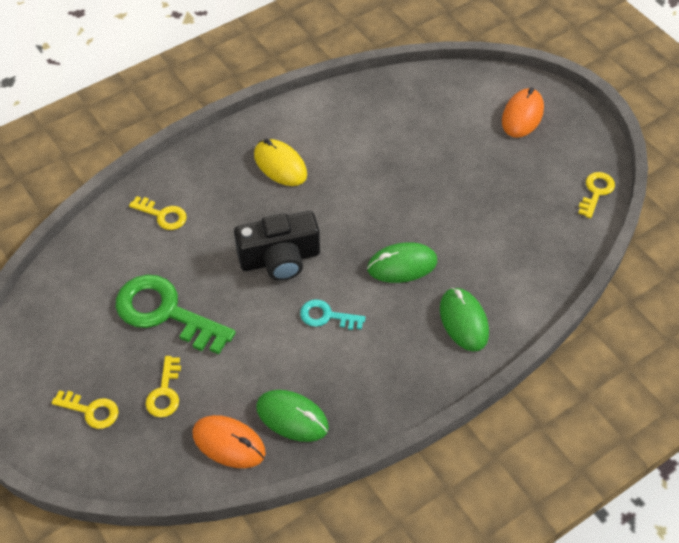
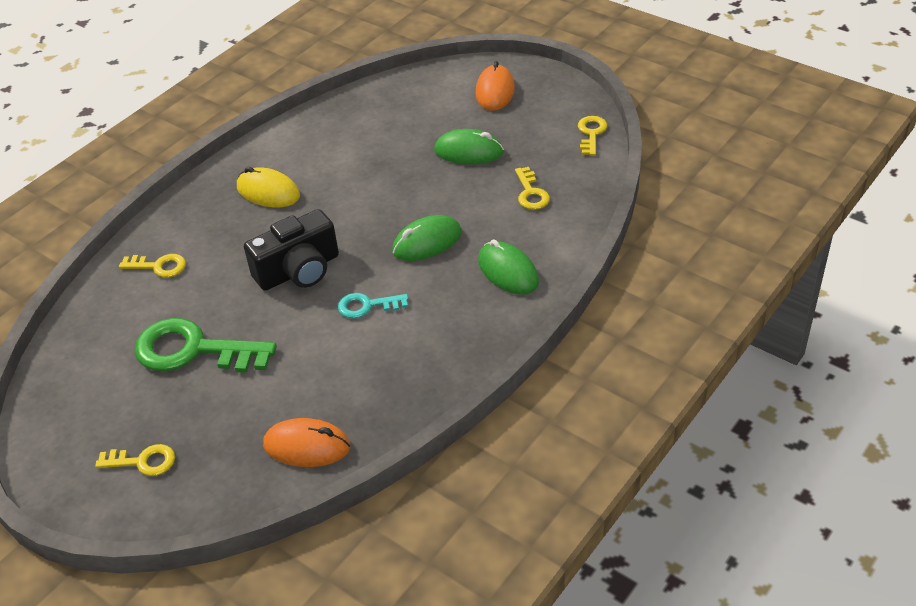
camera: 15 degrees left, 10 degrees down
(165, 392) = (219, 421): yellow key -> yellow key (531, 193)
(292, 417) = (366, 403): green mouse -> green mouse (468, 151)

